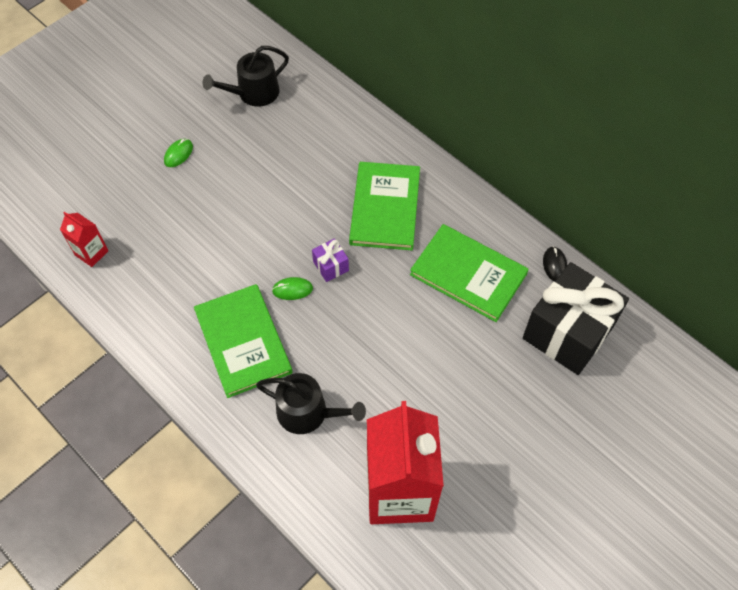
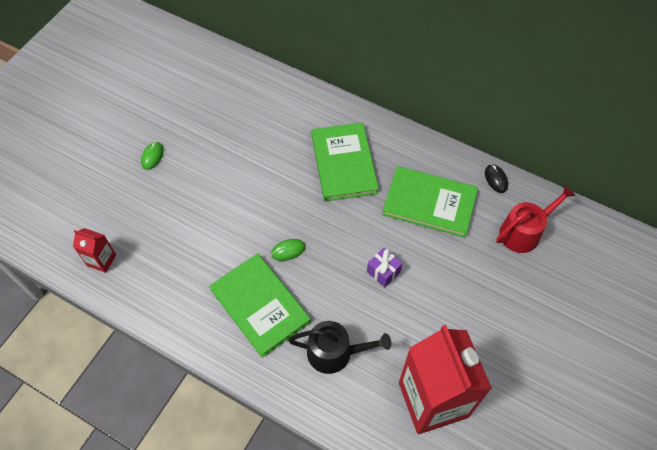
camera: 15 degrees left, 0 degrees up
(253, 93) = (201, 90): black watering can -> none
(331, 266) = (314, 223): purple gift -> purple gift (383, 272)
(567, 332) = (524, 232): black gift -> red watering can

